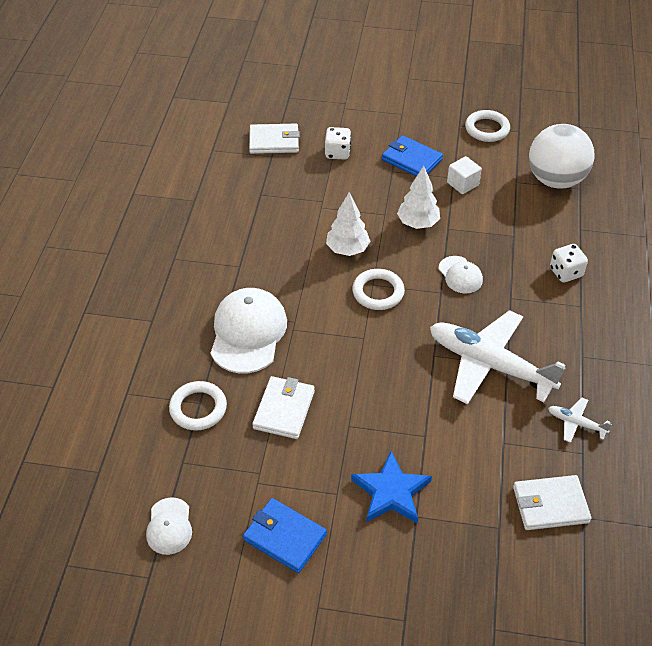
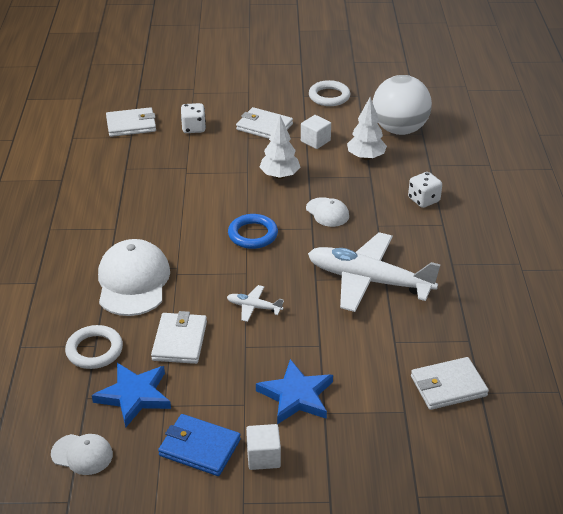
camera: 10 degrees left, 10 degrees down
(169, 526) = (82, 454): white cap -> white cap turned 60 degrees counterclockwise
(229, 467) = (134, 396): none -> blue star
(346, 558) = (263, 457): none -> white cube
(347, 249) = (217, 203): white tree -> white tree (366, 157)
(378, 292) = (253, 234): white ring -> blue ring
(411, 159) = (264, 127): blue wallet -> white wallet
(576, 423) = (458, 317): white plane -> white plane (254, 307)

